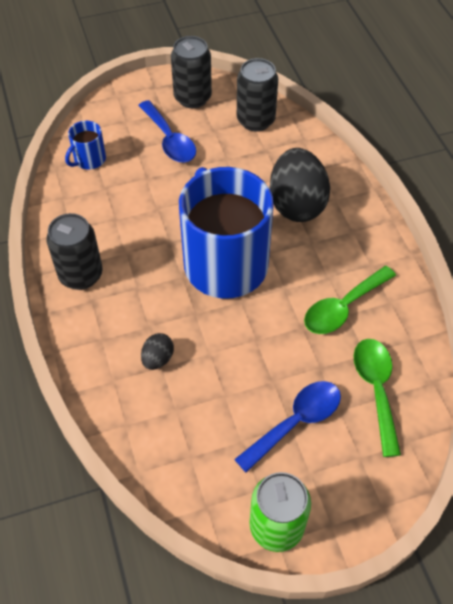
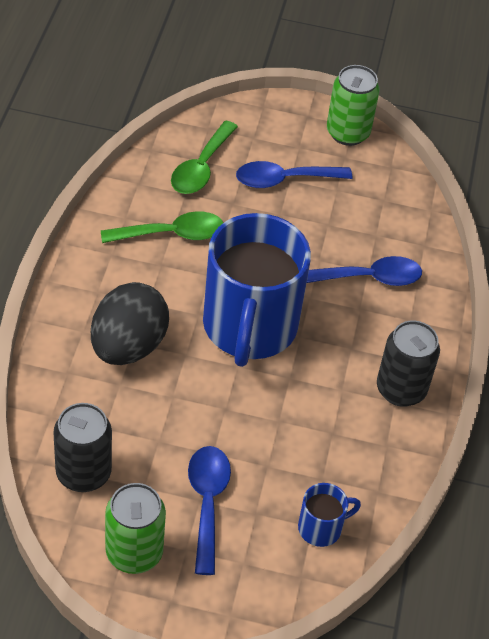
camera: 155 degrees left, 5 degrees down
(158, 359) = (368, 278): black egg -> blue spoon
(192, 98) = (134, 552): black can -> green can

